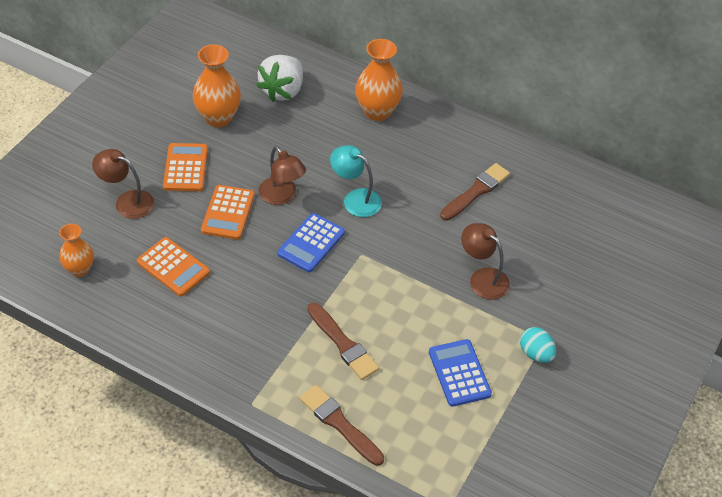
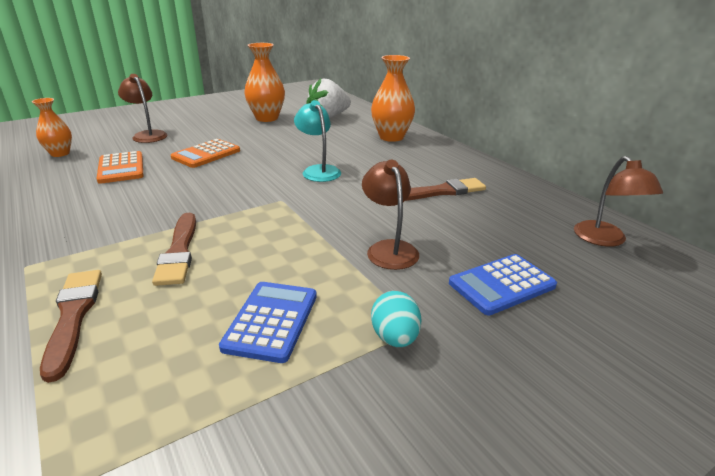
camera: 30 degrees right, 20 degrees down
(185, 168) = (210, 131): orange calculator -> none
(282, 196) = (259, 156): brown lamp -> brown lamp (605, 240)
(311, 243) = (246, 183): blue calculator -> blue calculator (502, 285)

